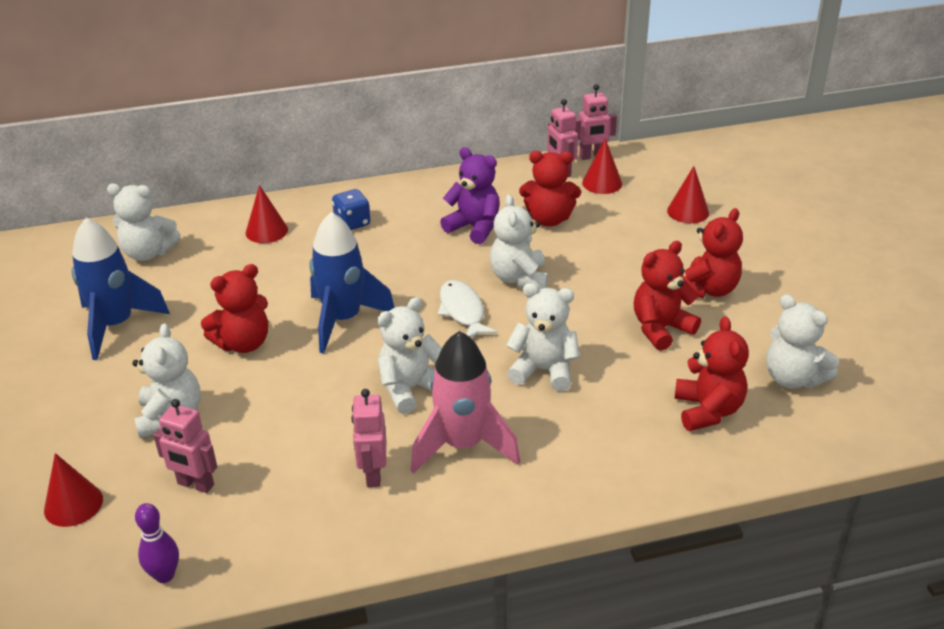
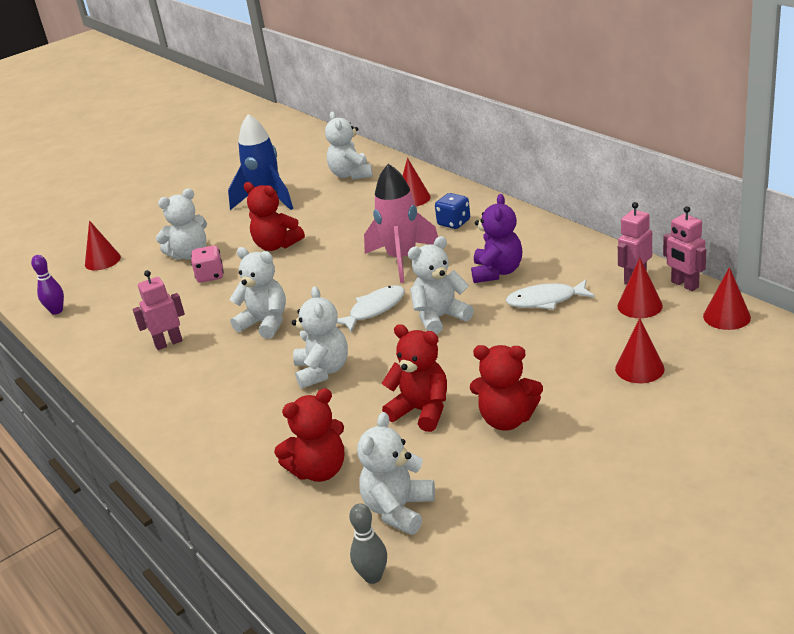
camera: 70 degrees right, 5 degrees down
(195, 485) = (133, 288): pink robot -> none
(250, 409) = (210, 276): none -> pink dice
(343, 320) = (327, 268): blue rocket -> none
(463, 445) = (214, 367): pink rocket -> pink rocket (402, 259)
(549, 219) = (545, 300): red teddy bear -> white fish
(652, 157) = (726, 316): none -> red cone
(872, 414) = (373, 576): none -> grey bowling pin

